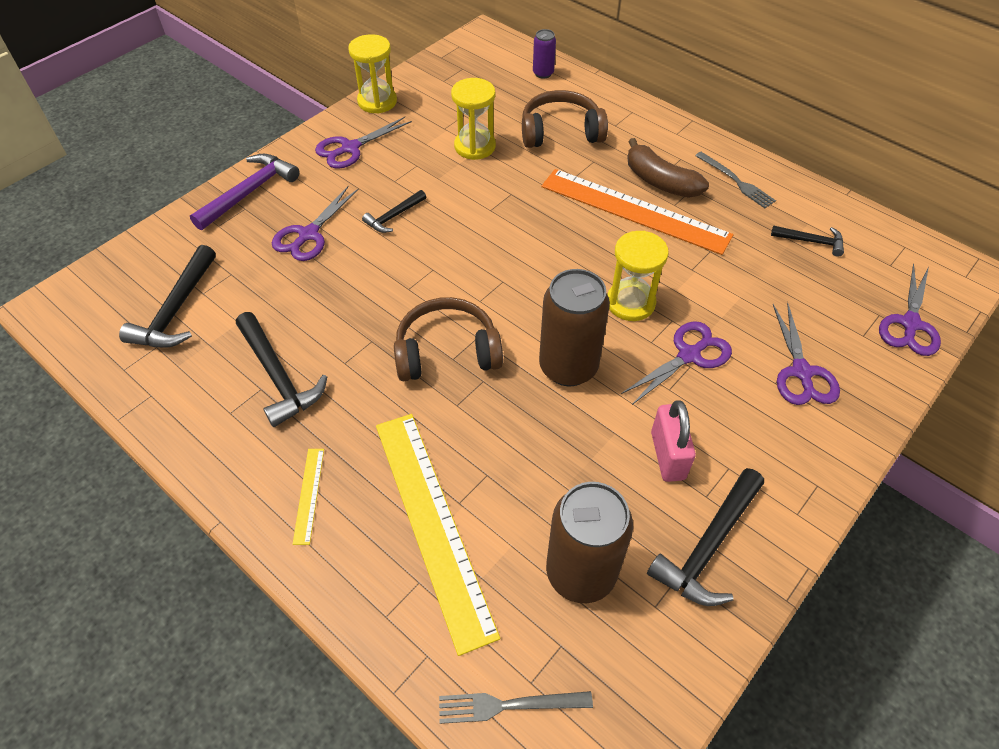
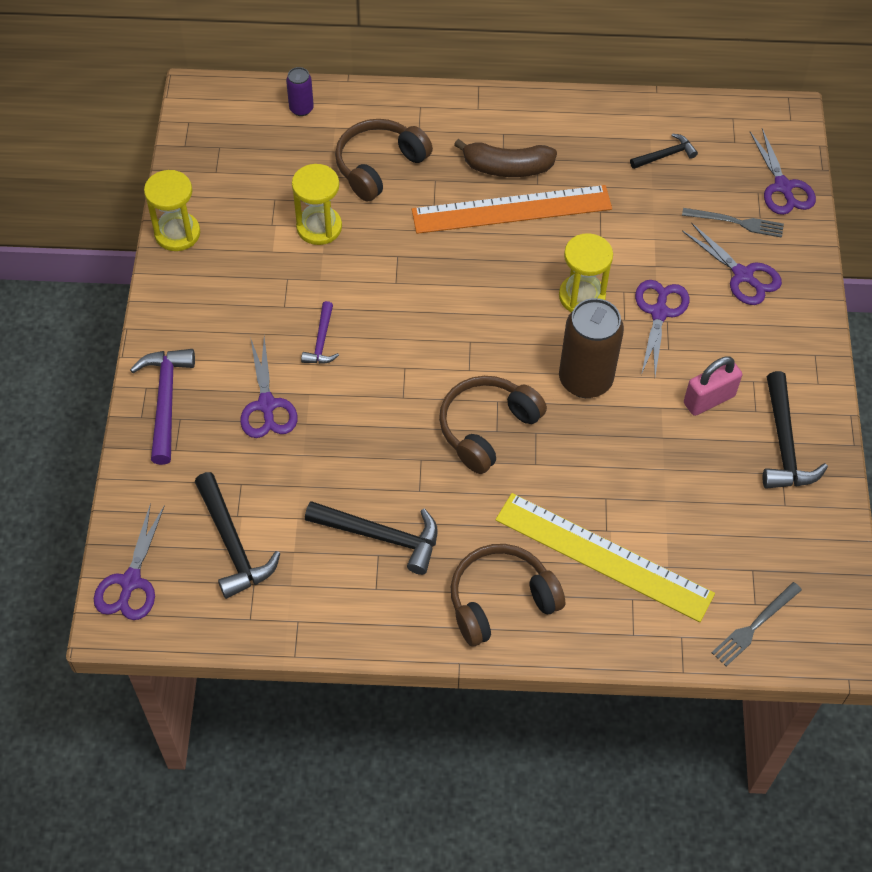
camera: 40 degrees left, 5 degrees up
(309, 495) = (500, 600): yellow ruler -> brown headphones
(350, 148) = (207, 299): purple scissors -> purple scissors (130, 582)
(393, 216) = (321, 341): black hammer -> purple hammer
(580, 573) = (724, 518): brown can -> none
(667, 455) = (709, 399): pink padlock -> pink padlock turned 75 degrees counterclockwise
(736, 181) = (565, 130): grey fork -> grey fork (736, 222)

